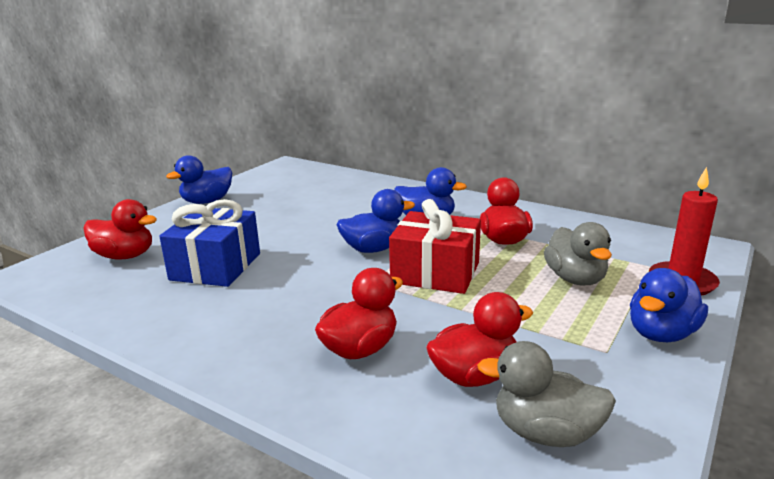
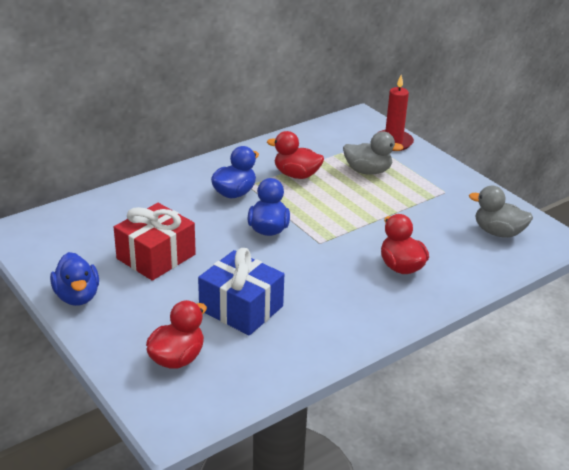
camera: 70 degrees left, 10 degrees up
(435, 273) = (325, 215): red gift -> red gift (156, 256)
(474, 376) = (446, 237): red duck -> none
(545, 432) = (498, 232): grey duck -> grey duck turned 75 degrees clockwise
(661, 333) = (438, 171): blue duck -> none

